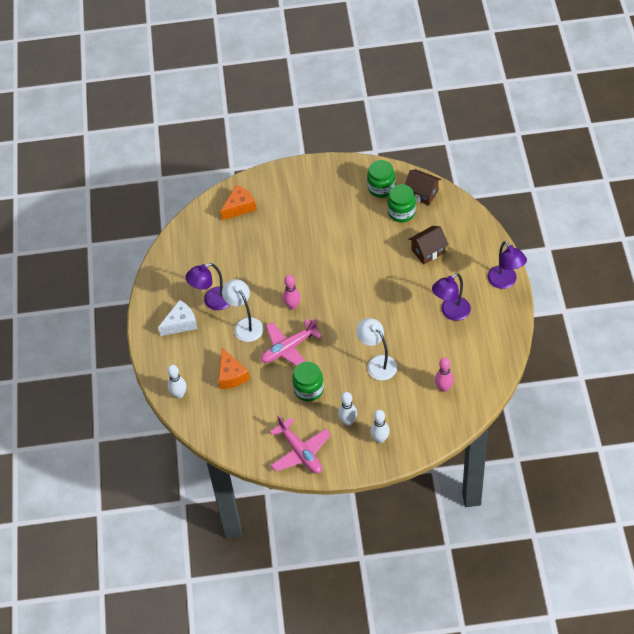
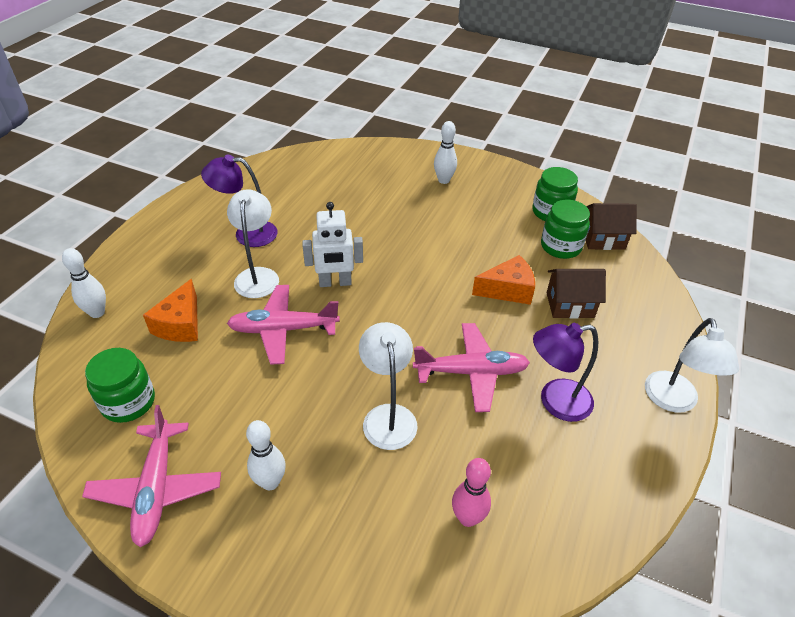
camera: 25 degrees right, 10 degrees down
(180, 323) = (188, 238): white cheese -> none
(239, 207) = (367, 163): orange cheese -> orange cheese (507, 290)
(292, 306) = (335, 283): pink bowling pin -> white robot
(308, 389) = (258, 398): green jar -> green jar (128, 402)
(380, 439) = (294, 546): white bowling pin -> white bowling pin (444, 180)
(402, 319) = (471, 372): none -> pink plane
(422, 193) = (603, 239): brown house -> brown house turned 60 degrees counterclockwise
(505, 282) = (673, 401): purple lamp -> white lamp

